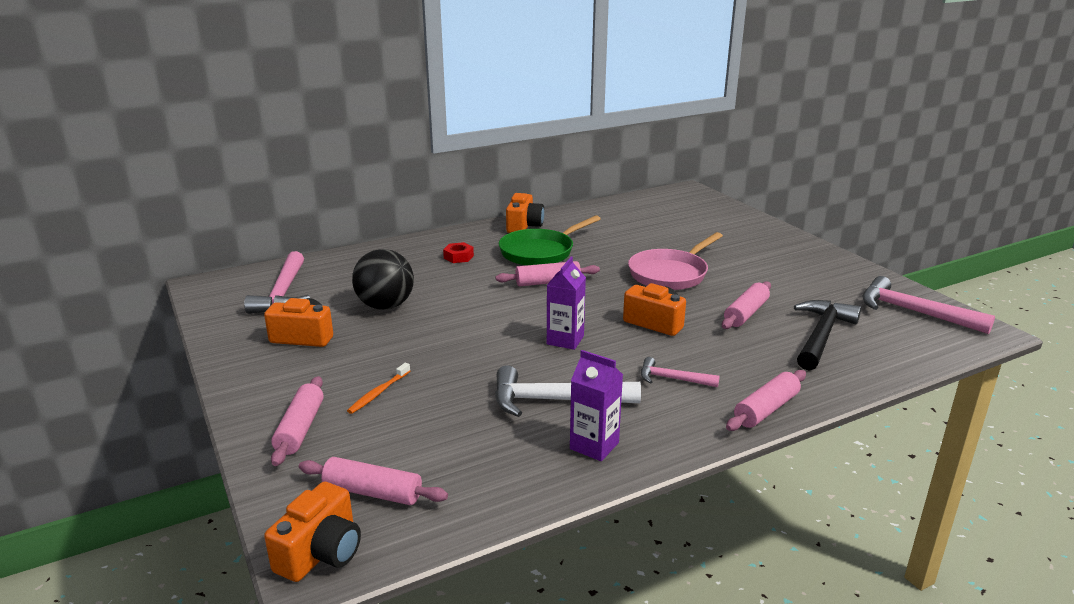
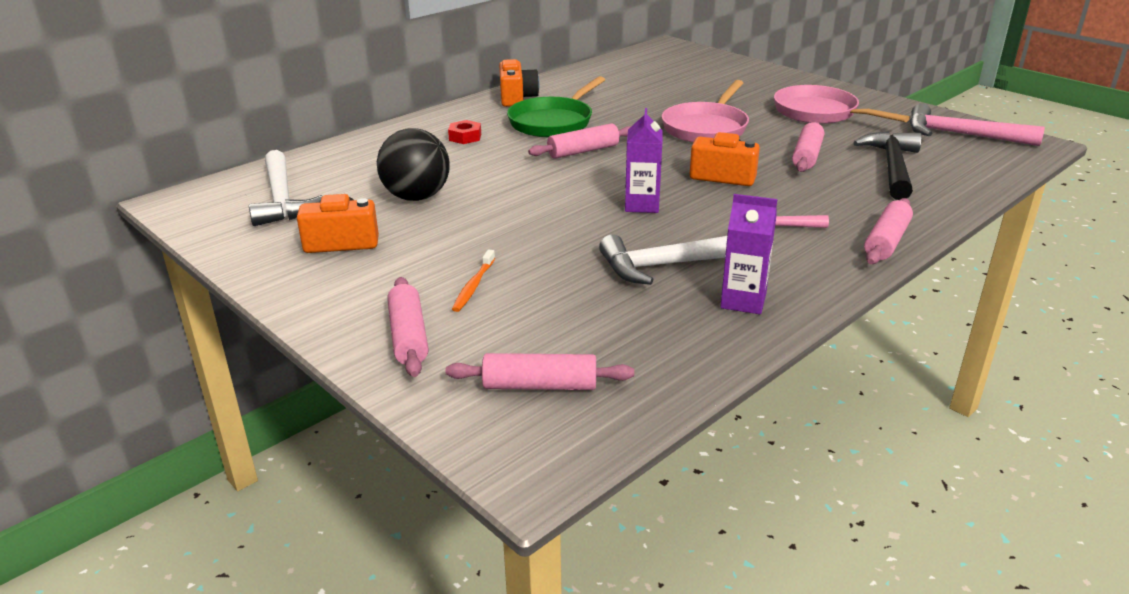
camera: 15 degrees left, 5 degrees up
(283, 293) = (282, 199): pink hammer -> white hammer
(321, 553) = (525, 455): orange camera -> none
(786, 272) = (820, 113): none -> pink pan

